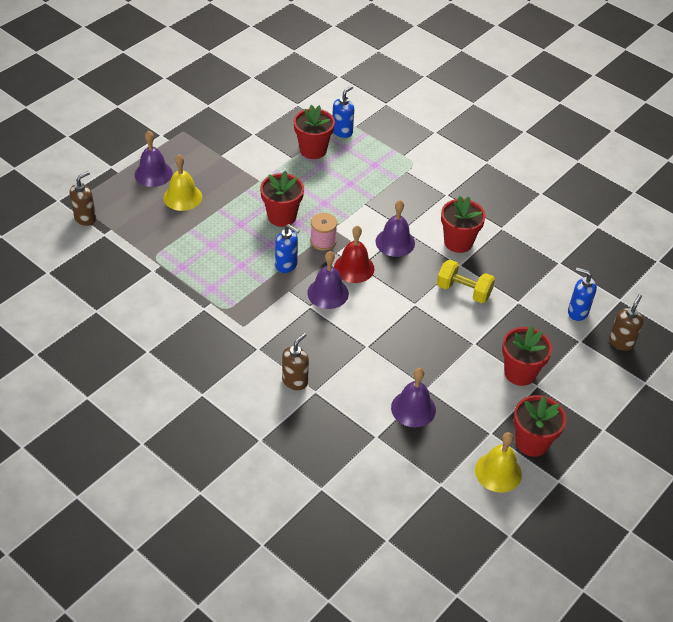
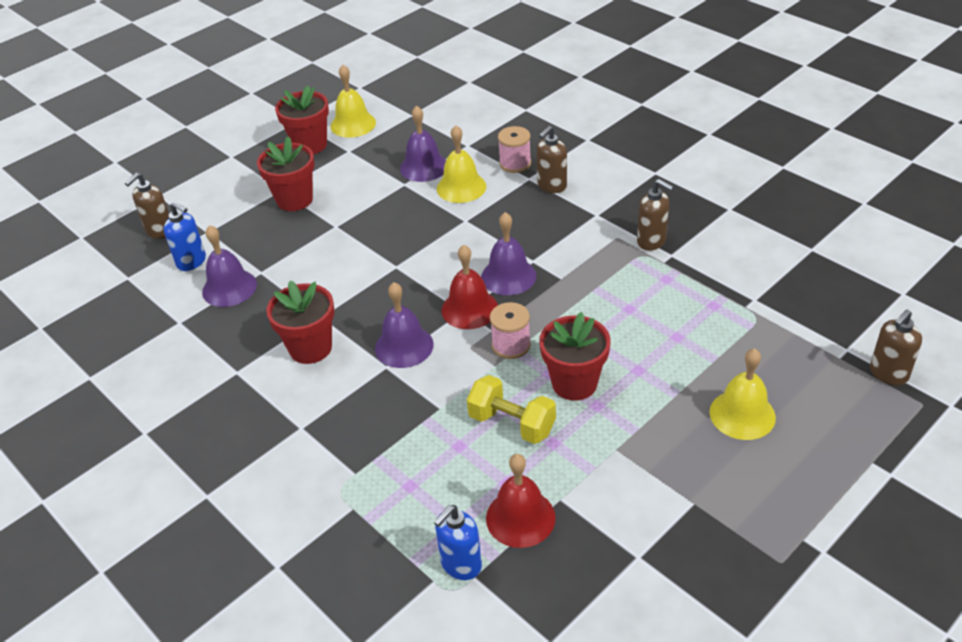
camera: 170 degrees left, 5 degrees down
(153, 173) = (807, 460): purple bell -> purple bell (229, 288)
(216, 321) = (651, 241): none -> brown soap dispenser
(286, 265) = (565, 310): blue soap dispenser -> none
(313, 150) = (520, 518): red flower pot -> red bell
(328, 410) = (515, 163): none -> pink spool
(375, 382) = (461, 187): none -> yellow bell
(463, 291) = (327, 283): yellow dumbbell -> yellow dumbbell (512, 424)

